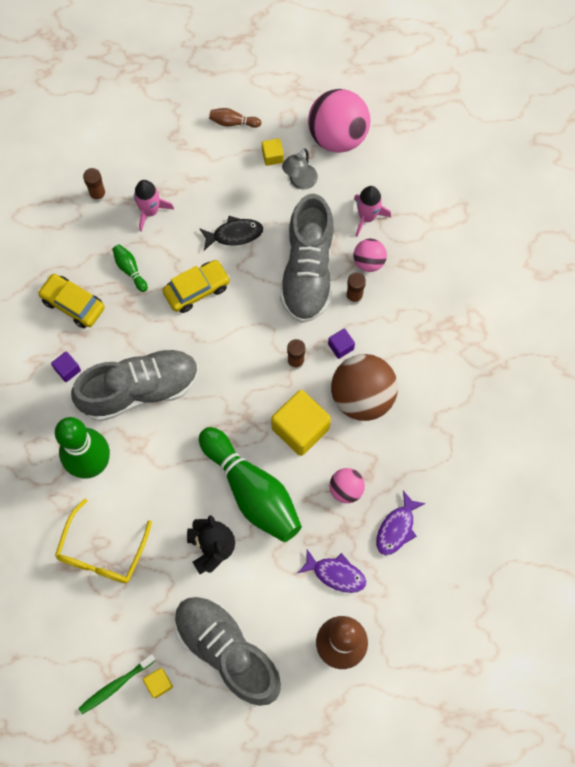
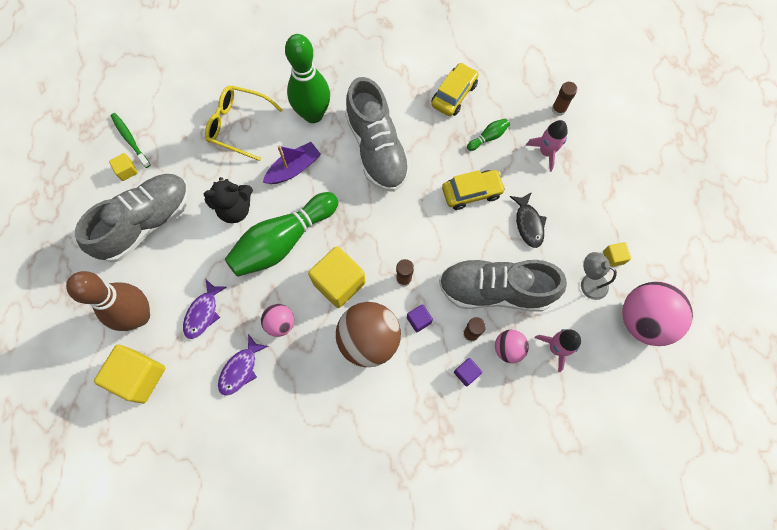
camera: 90 degrees right, 0 degrees up
(67, 369) = (395, 93): purple cube -> purple cube (466, 373)
(162, 483) = (293, 168): none -> purple boat
(197, 289) = (471, 192): yellow car -> yellow car turned 75 degrees counterclockwise
(233, 122) = (645, 221): brown bowling pin -> none
(396, 528) = (240, 369): purple fish -> purple fish turned 90 degrees counterclockwise
(407, 637) = (139, 376): none -> yellow cube

